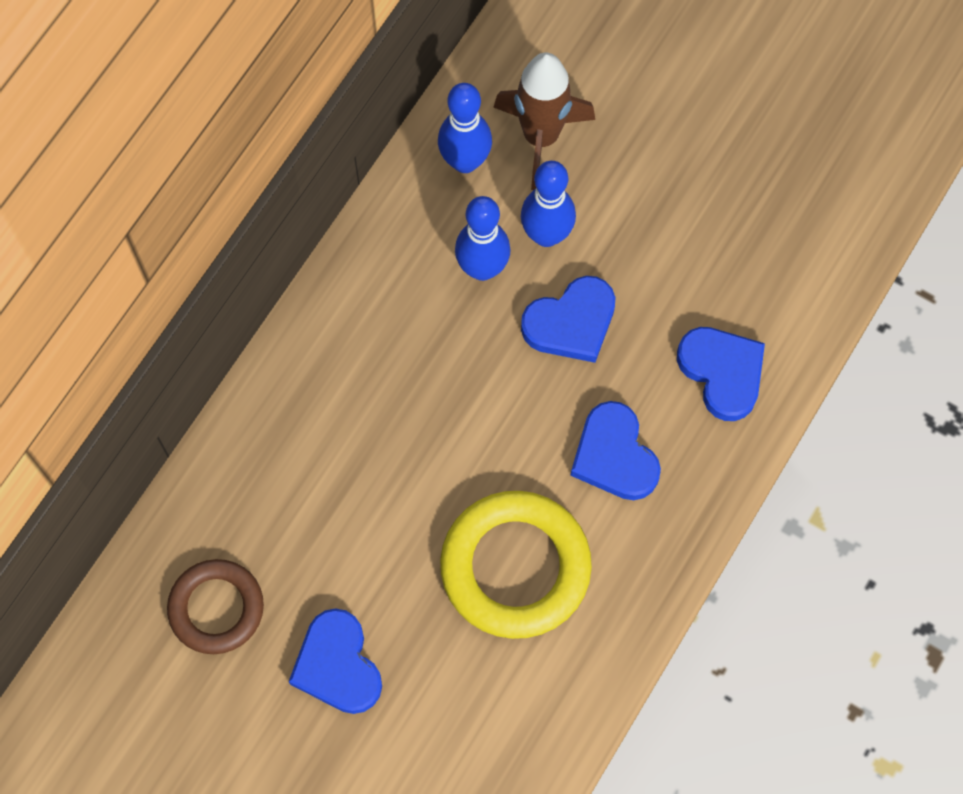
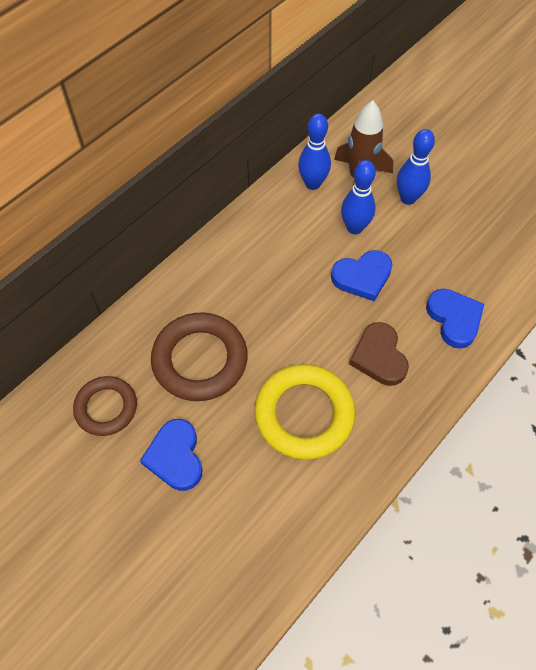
camera: 10 degrees right, 10 degrees down
(342, 507) = (200, 360): none -> brown ring
(482, 268) = (313, 240): blue bowling pin -> blue bowling pin (408, 198)
(614, 456) = (379, 357): blue heart -> brown heart

